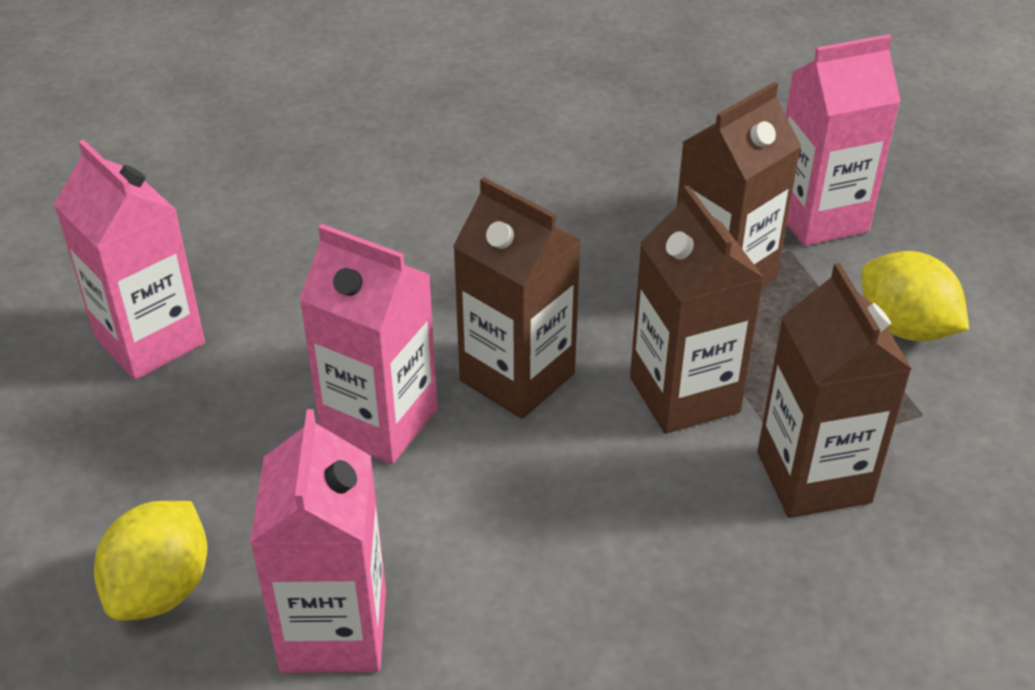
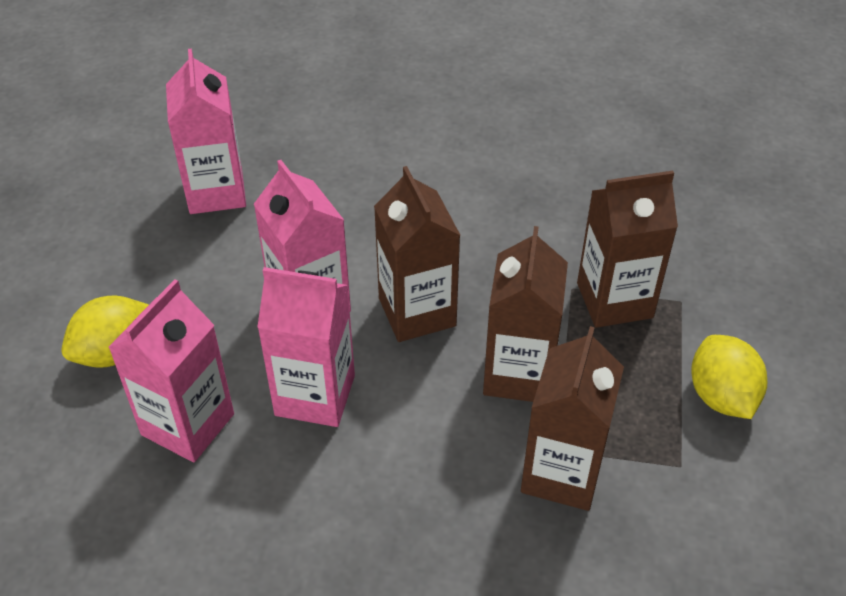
camera: 30 degrees right, 5 degrees up
(819, 217) = (724, 285): pink carton -> pink carton (315, 395)

